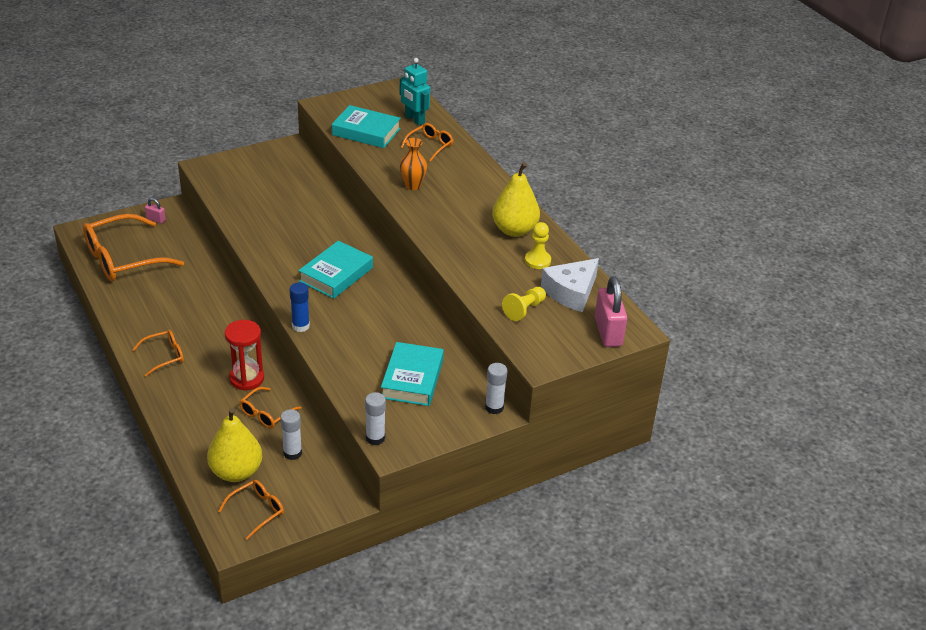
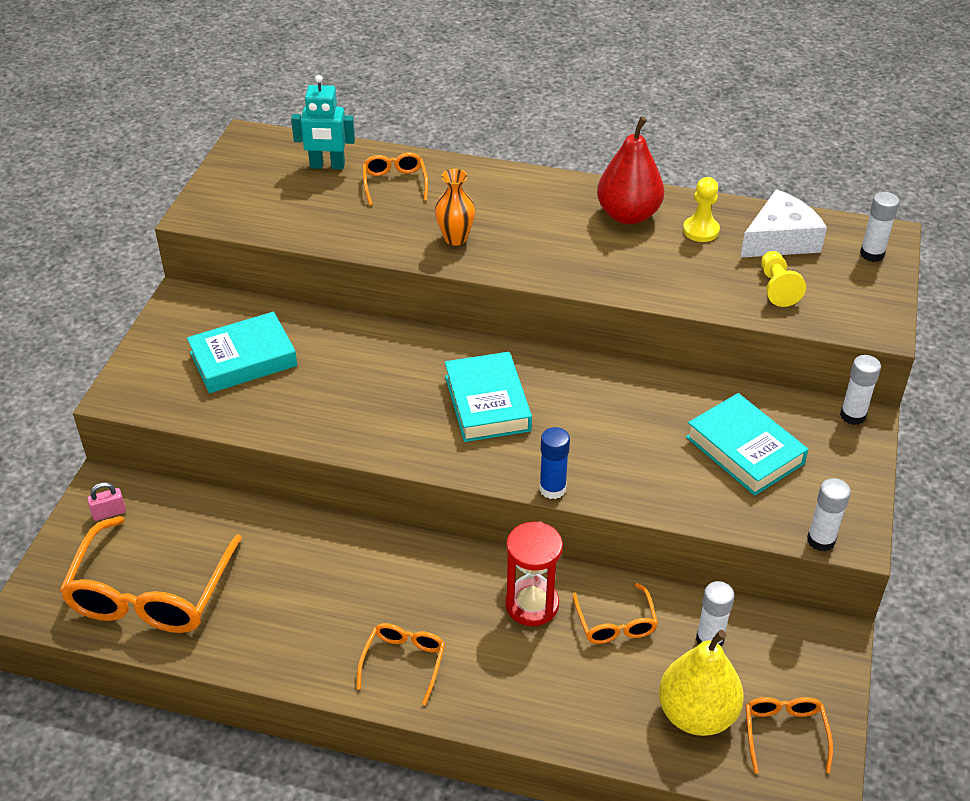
camera: 45 degrees left, 5 degrees up
(366, 132) = (301, 213): turquoise book -> turquoise book (243, 359)
(514, 230) = (628, 215): yellow pear -> red pear
(571, 292) = (780, 239): white cheese -> white cheese turned 120 degrees counterclockwise
(608, 332) = (872, 254): pink padlock -> white glue stick

